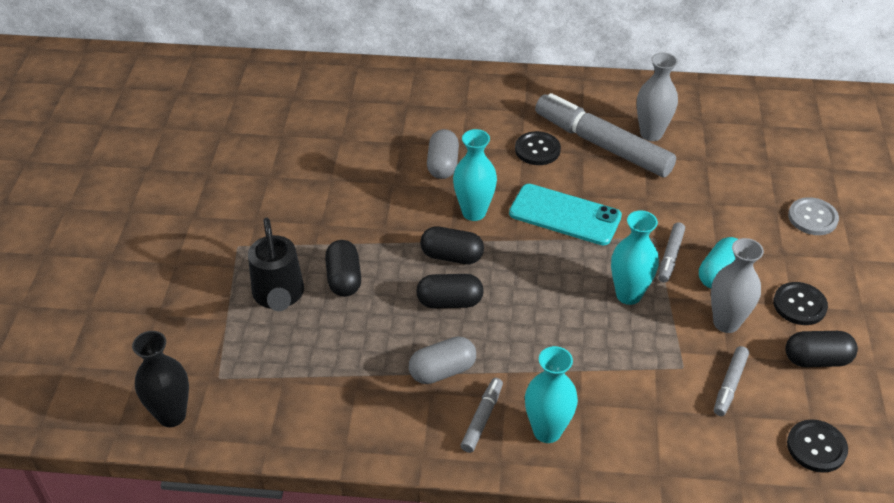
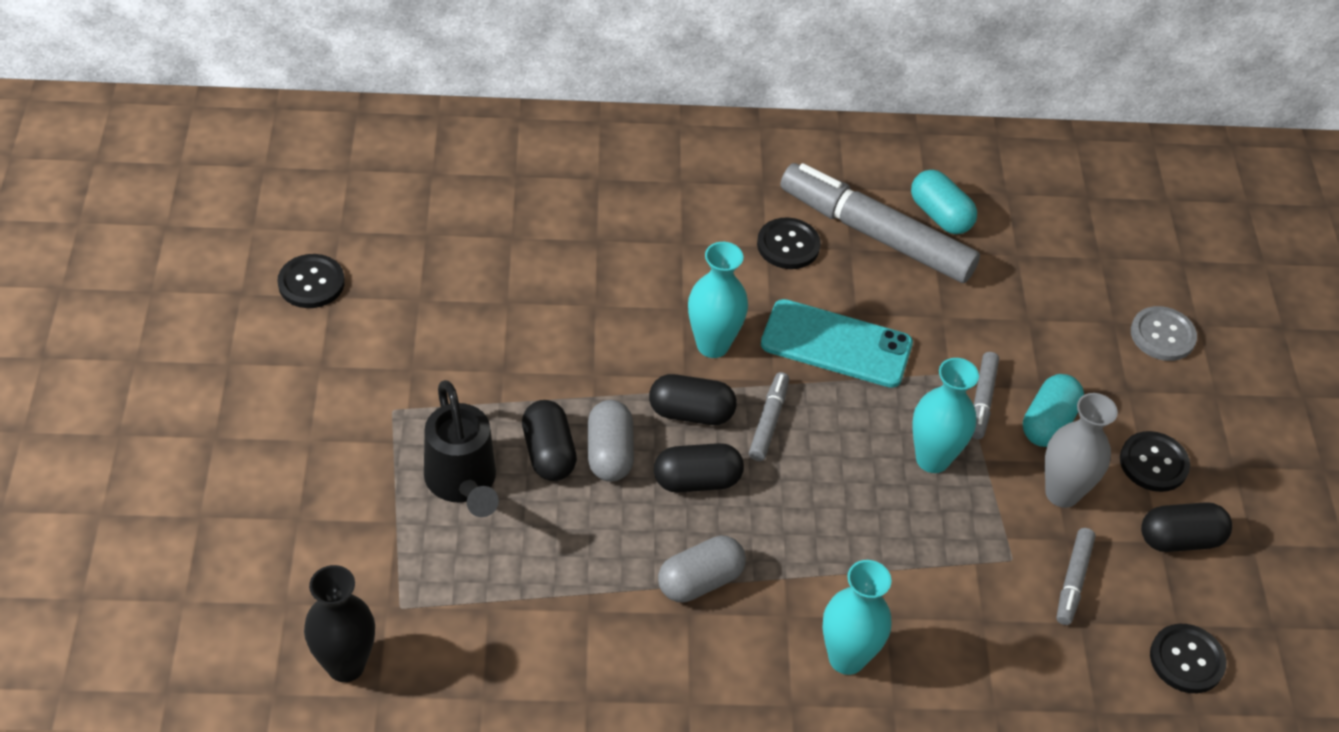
camera: 10 degrees left, 5 degrees up
(196, 163) = (311, 283): none -> black button
(443, 165) = (660, 273): grey capsule -> grey capsule (609, 453)
(482, 418) = (761, 646): grey marker -> grey marker (769, 421)
(651, 134) = (940, 215): grey vase -> turquoise capsule

